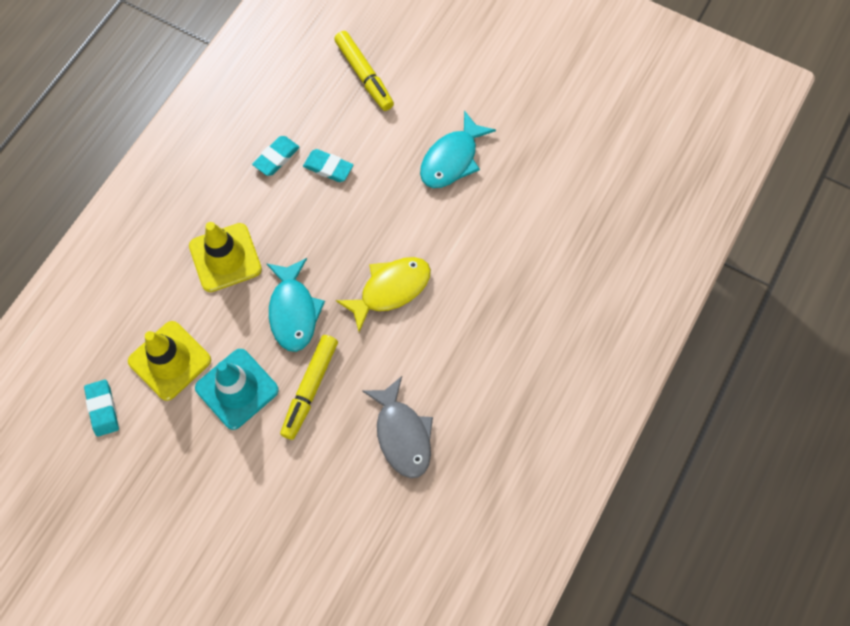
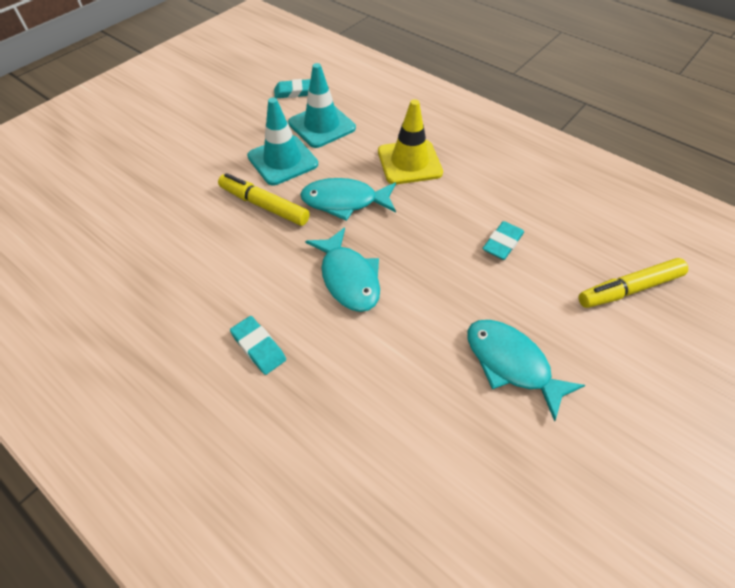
camera: 100 degrees right, 15 degrees down
(170, 360) = (322, 125): yellow traffic cone -> turquoise traffic cone
(276, 158) = (515, 205): turquoise eraser -> turquoise eraser (258, 347)
(390, 290) = (348, 278): yellow fish -> turquoise fish
(402, 434) = (190, 267): grey fish -> none

